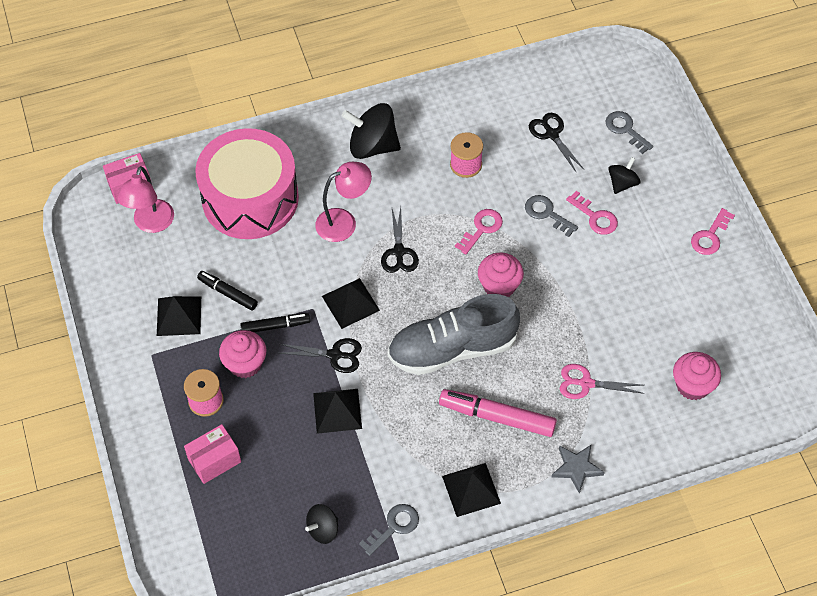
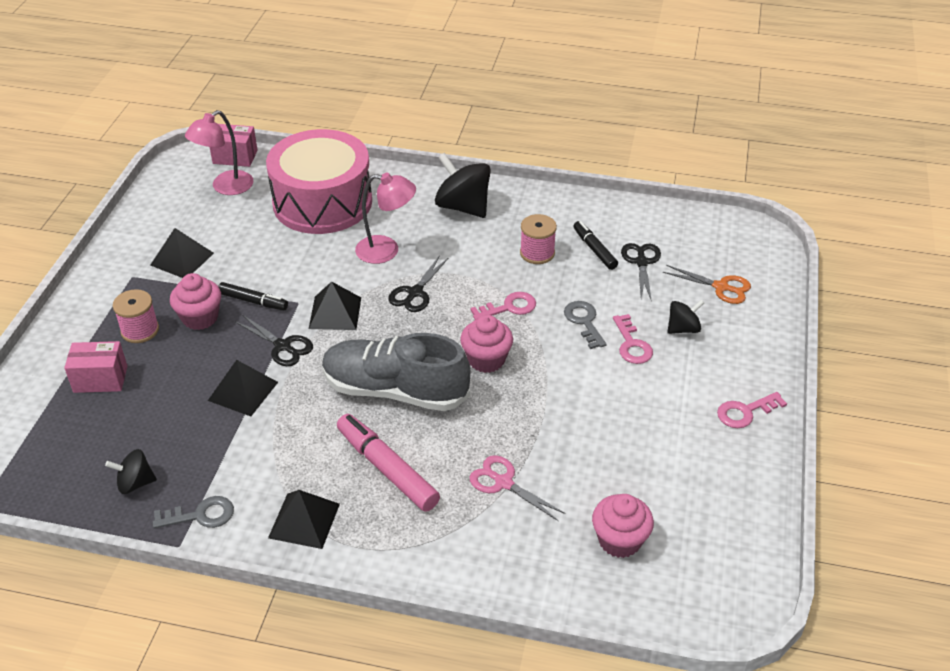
camera: 30 degrees right, 15 degrees down
(227, 293) = (237, 260): black marker -> black marker (594, 249)
(576, 468) = (428, 556): grey star -> none
(625, 129) = (721, 287): grey key -> orange scissors

